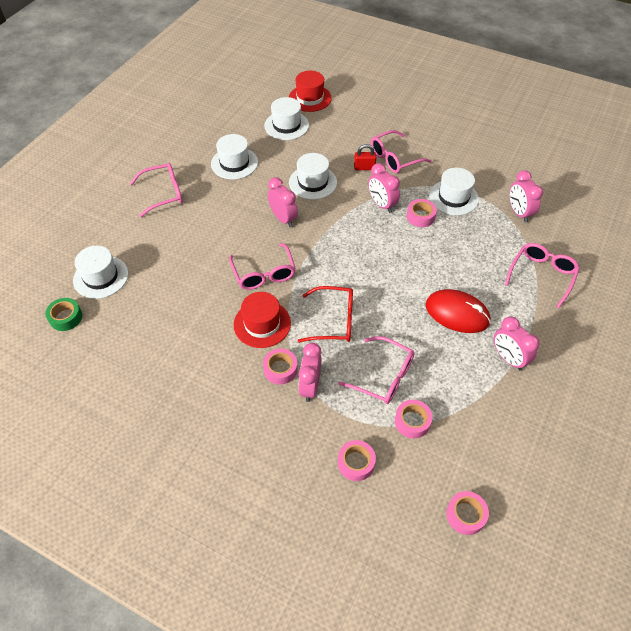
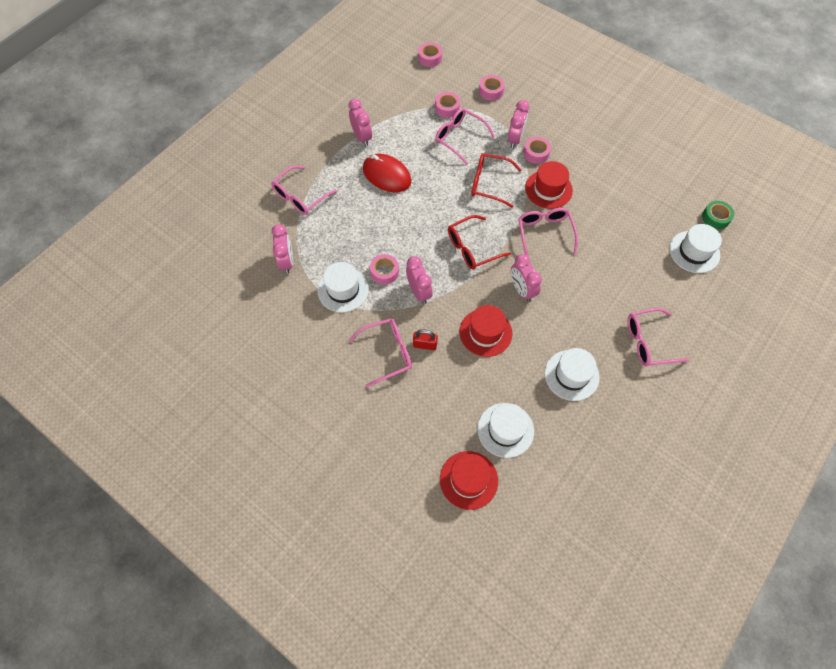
camera: 170 degrees left, 10 degrees up
(313, 182) = (485, 332): white hat -> red hat
(339, 249) = (472, 248): none -> red glasses

